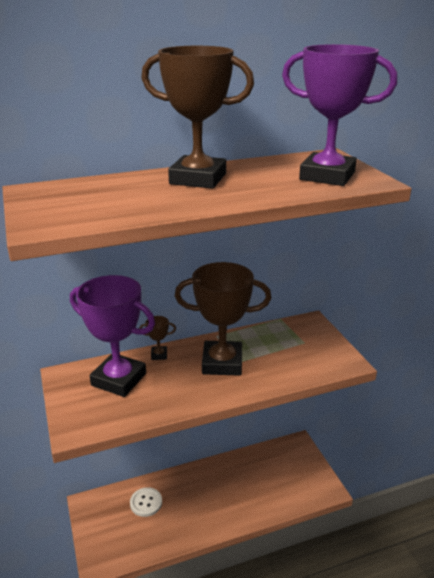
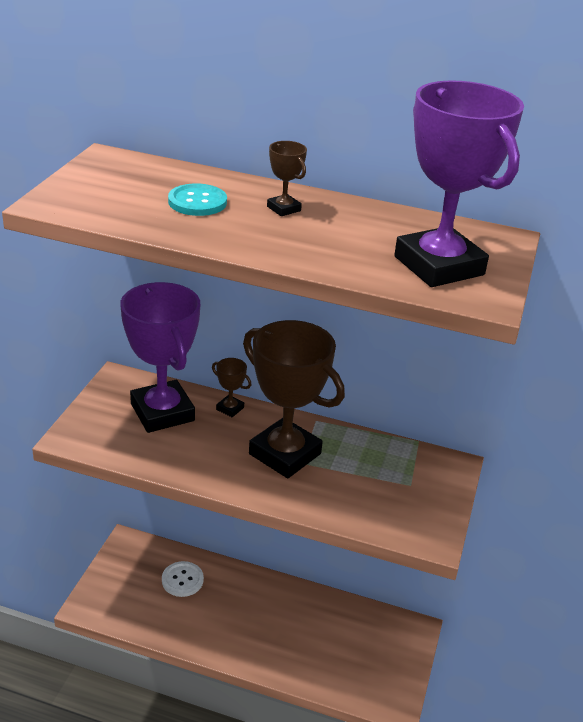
camera: 35 degrees right, 5 degrees up
(140, 192) = (197, 202): none -> turquoise button
(198, 179) = (283, 209): brown trophy -> brown trophy, size x0.41

